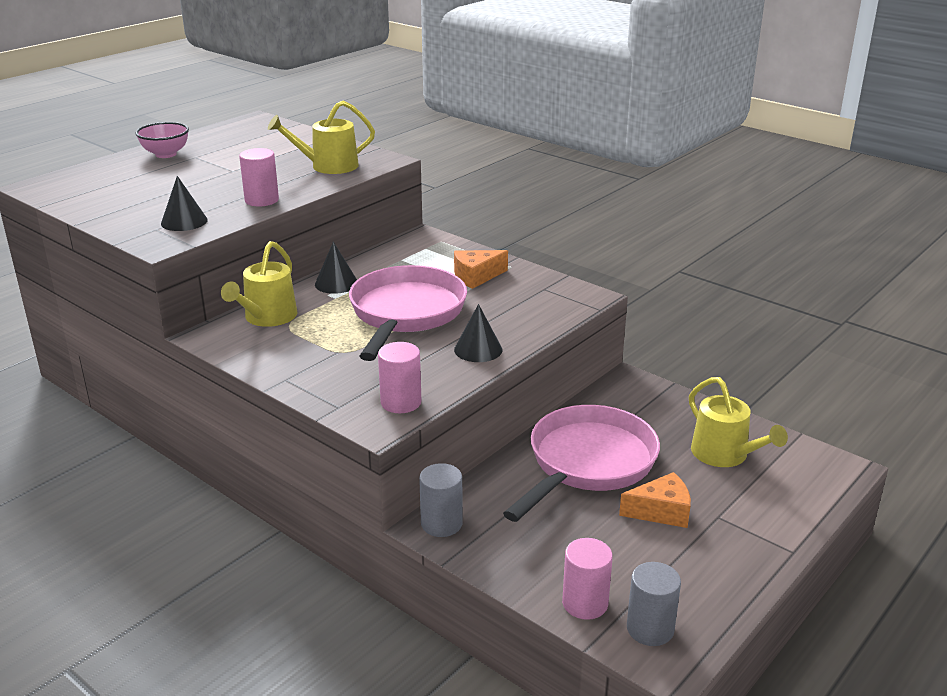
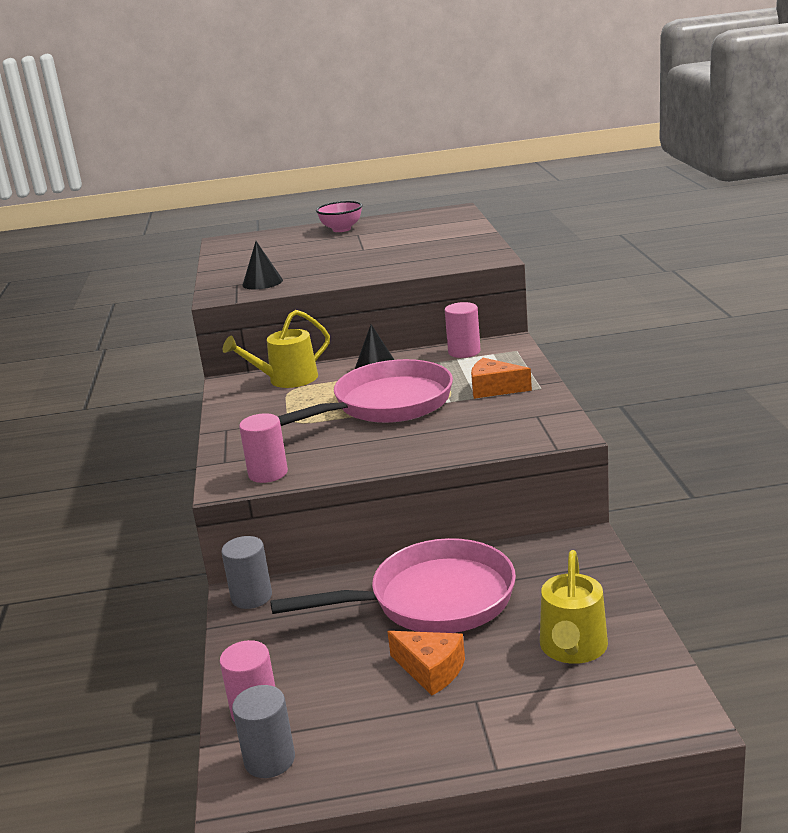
camera: 45 degrees right, 5 degrees down
(261, 200) = (340, 276): pink cylinder -> pink cylinder (464, 352)
(329, 166) = (438, 257): yellow watering can -> none
(478, 349) = (392, 451): black cone -> none

